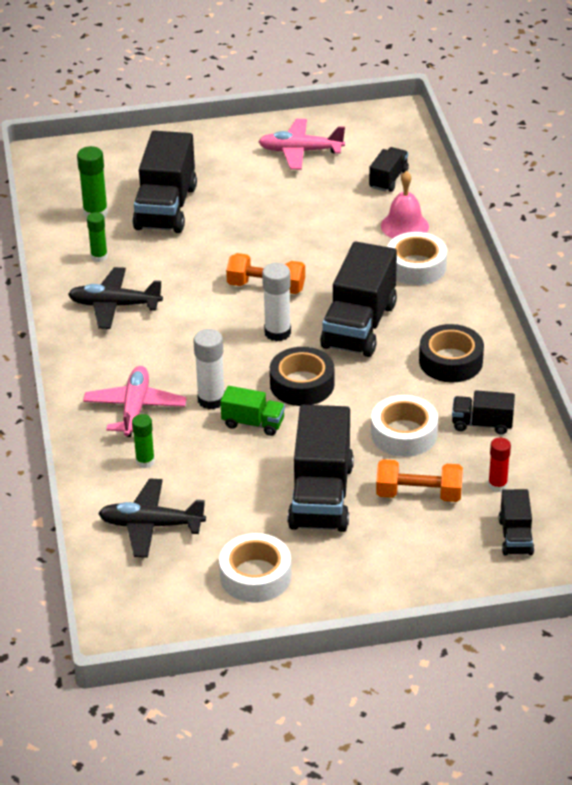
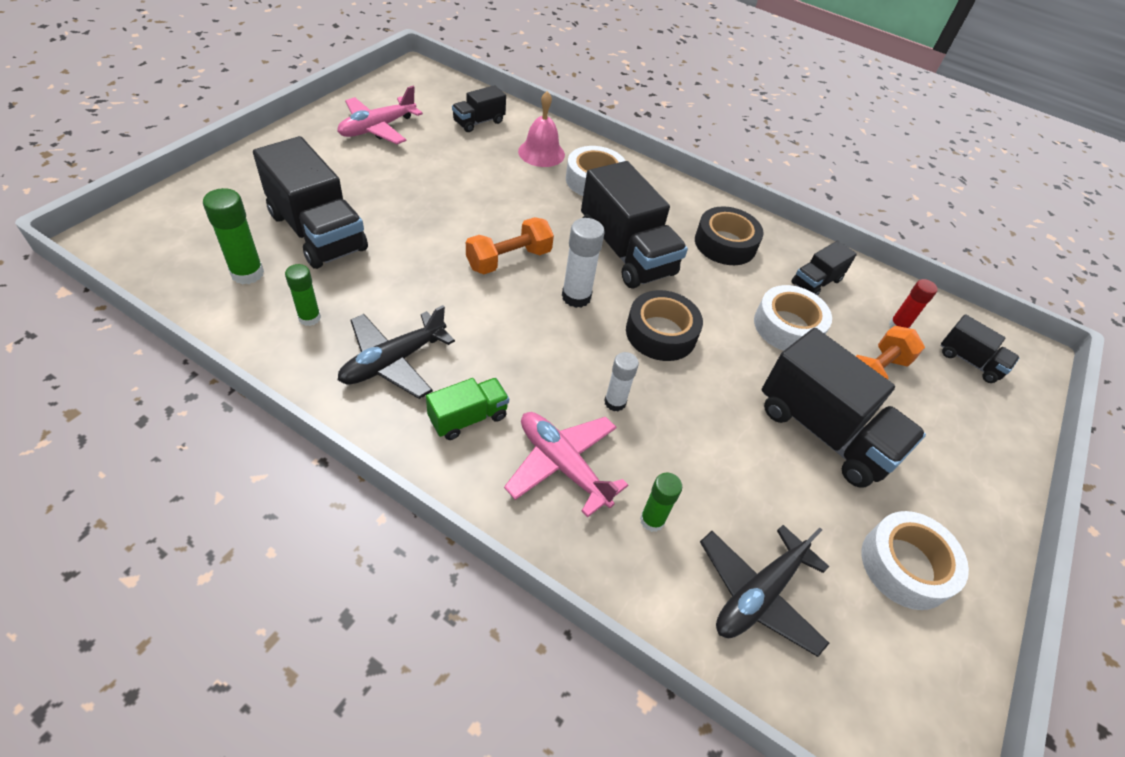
camera: 55 degrees left, 10 degrees up
(211, 400) = (615, 402): white glue stick -> white glue stick, size x0.66
(253, 423) = (679, 400): green truck -> green truck (468, 418)
(388, 179) = (479, 122): black truck -> black truck turned 105 degrees counterclockwise

